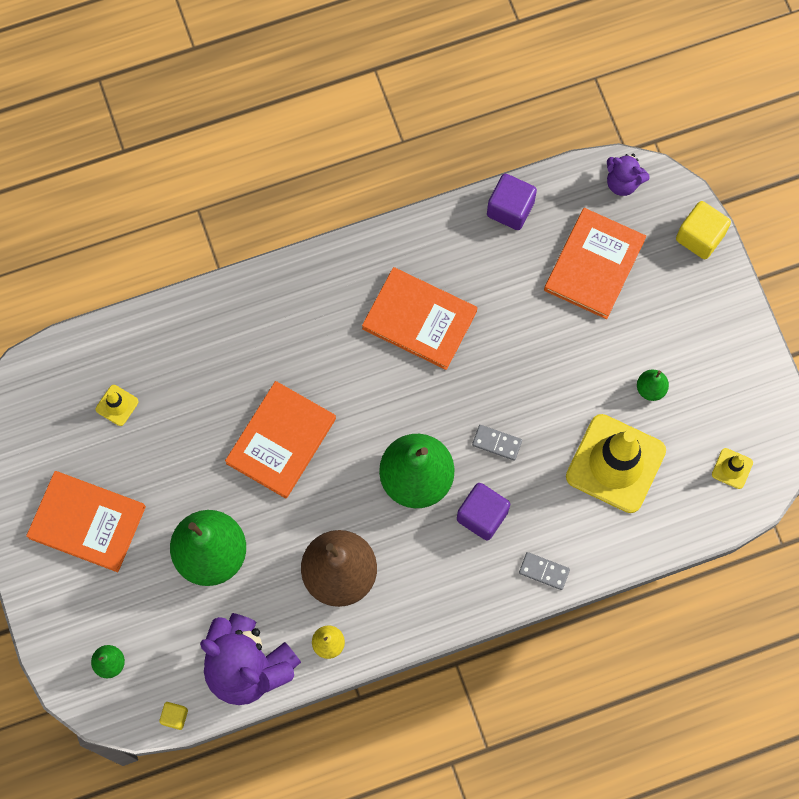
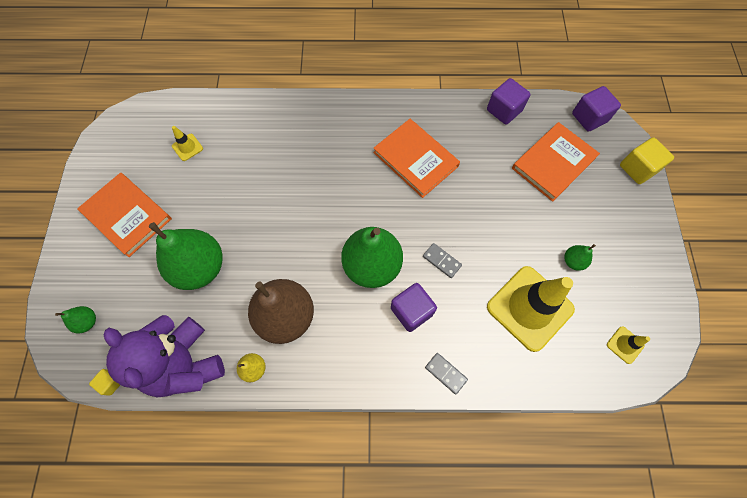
camera: 20 degrees right, 5 degrees down
(281, 441) = (286, 207): orange book -> none
(623, 182) = (589, 118): purple teddy bear -> purple cube

